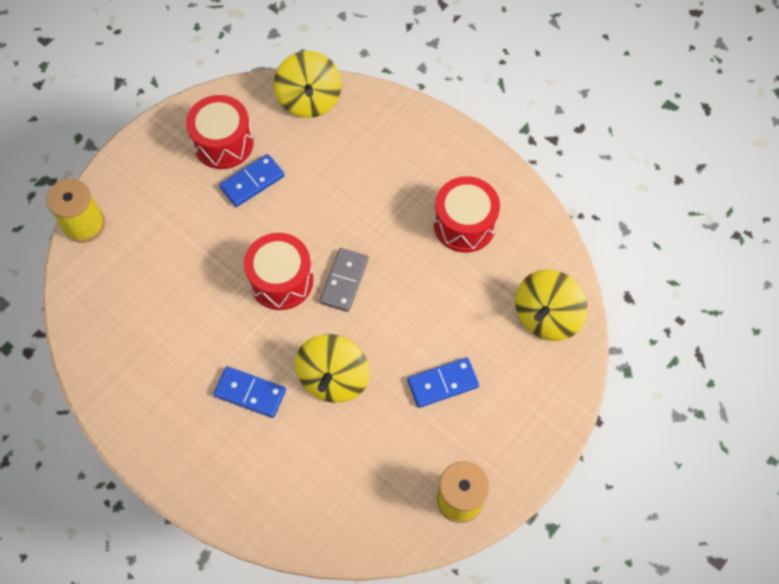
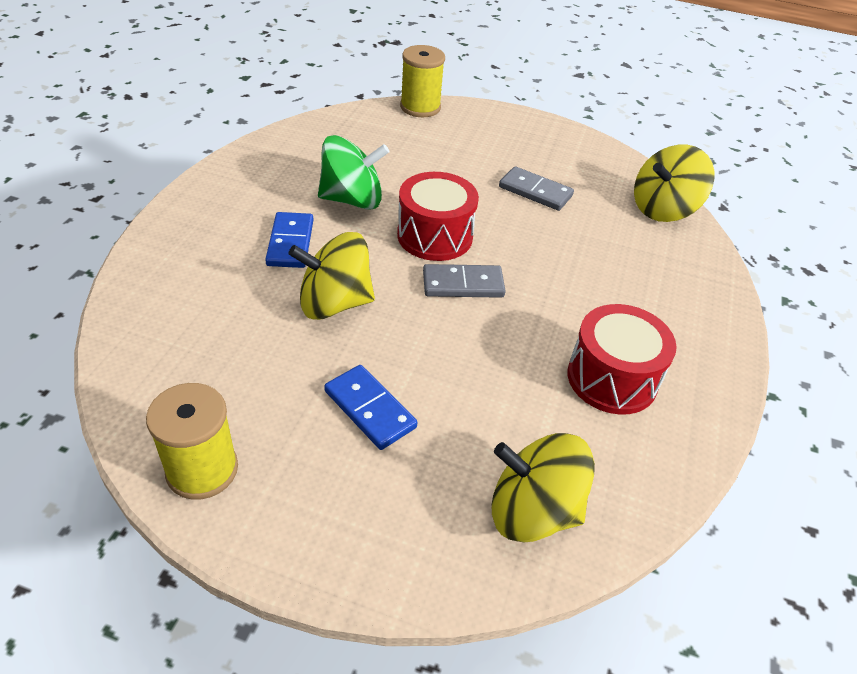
camera: 65 degrees right, 20 degrees down
(210, 328) = (352, 200): none -> green spinning top
(223, 143) = (563, 164): red drum -> none
(252, 182) = (535, 191): blue domino -> grey domino

